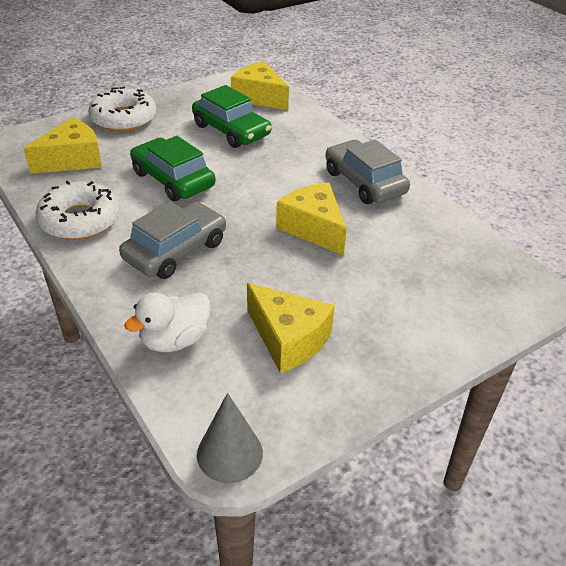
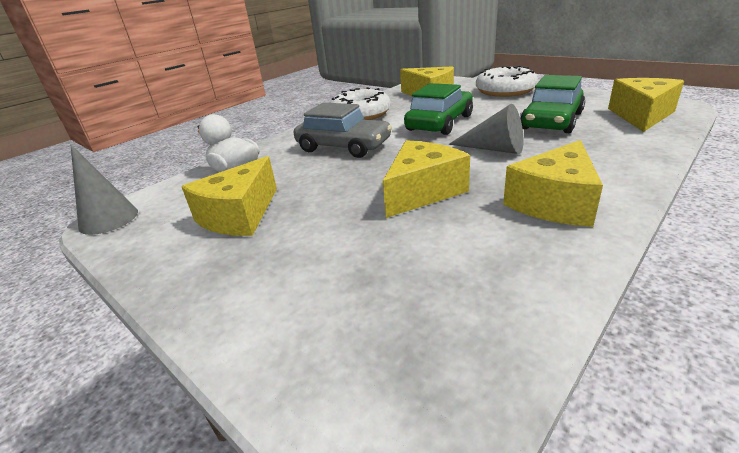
camera: 80 degrees right, 10 degrees down
(262, 174) = (494, 149): none -> grey cone
(364, 182) = (554, 202): grey car -> yellow cheese

